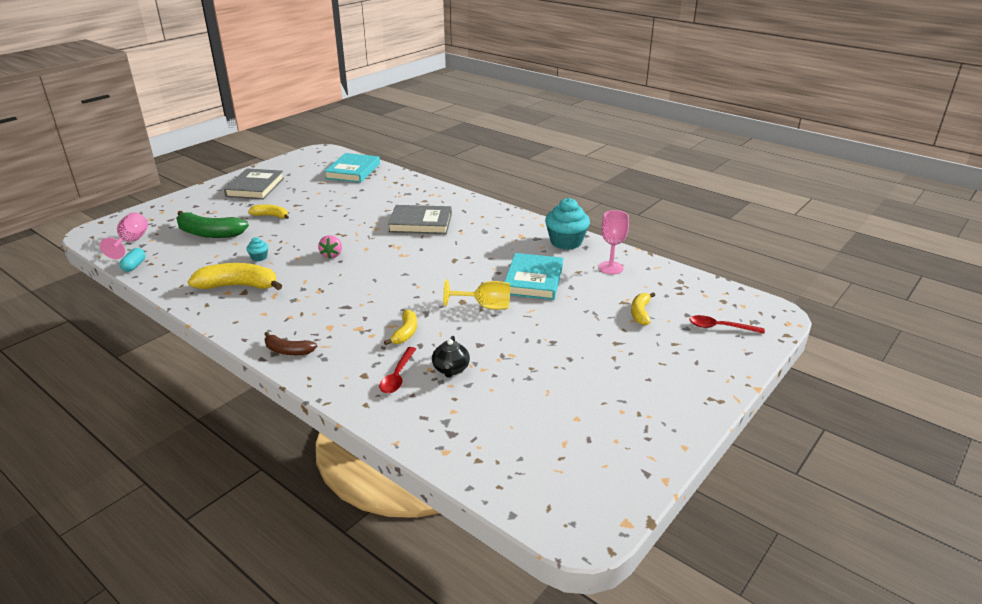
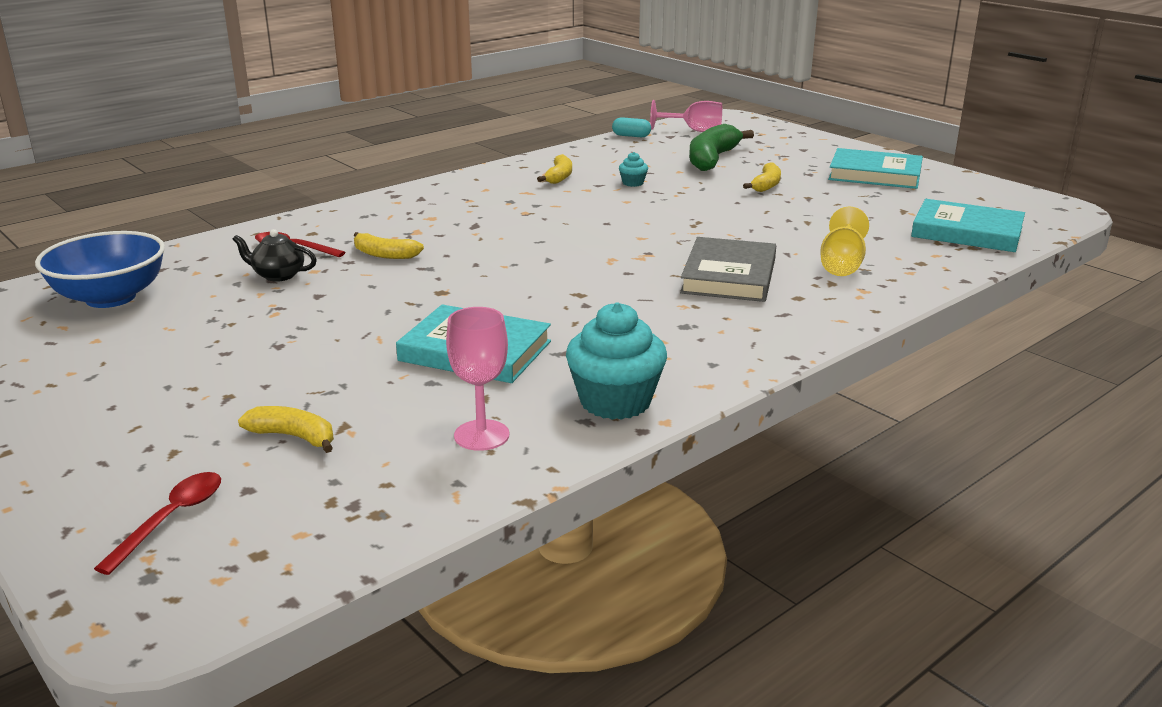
camera: 100 degrees right, 5 degrees down
(238, 286) = (559, 177): yellow banana -> yellow banana, size x0.57
(255, 187) = (875, 174): grey book -> turquoise book
(288, 351) = (394, 201): brown banana -> none
(332, 255) = (626, 218): pink strawberry -> none
(485, 306) = (415, 306): yellow goblet -> yellow goblet (841, 264)
(510, 438) = (110, 298): none -> blue bowl

